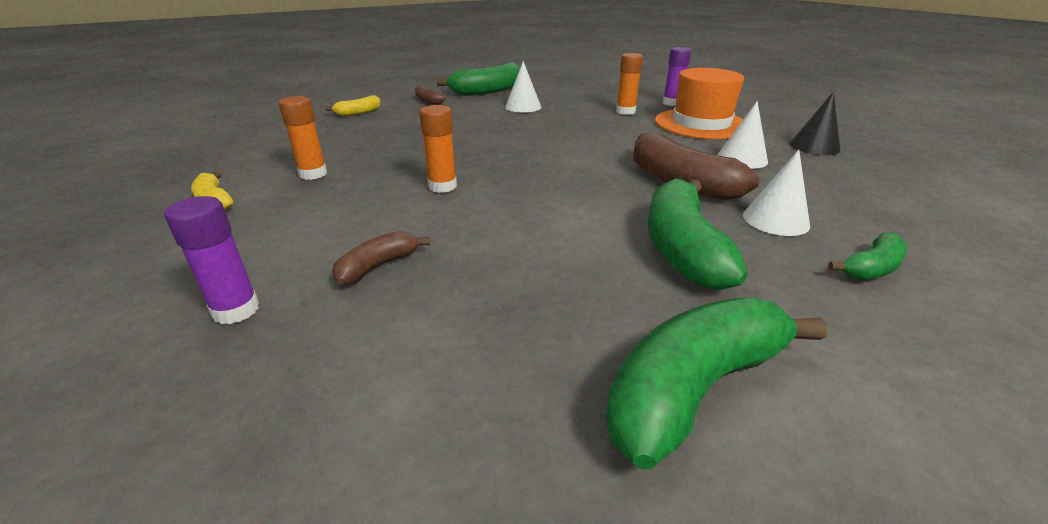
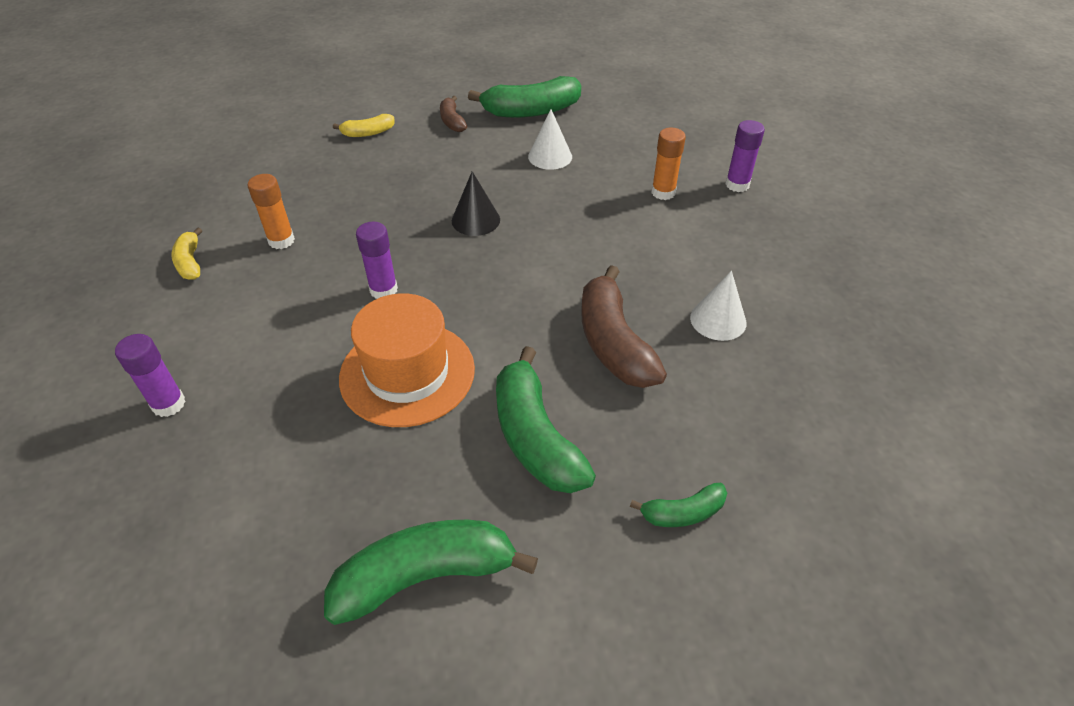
camera: 20 degrees right, 15 degrees up
(378, 266) = (280, 385): brown banana -> none
(442, 186) = (383, 290): orange glue stick -> purple glue stick
(682, 248) = (535, 437): green banana -> green banana turned 45 degrees counterclockwise
(701, 124) = (733, 240): orange hat -> orange hat (407, 373)
(775, 220) = (658, 425): white cone -> none
(814, 146) = (829, 318): black cone -> black cone (475, 220)

